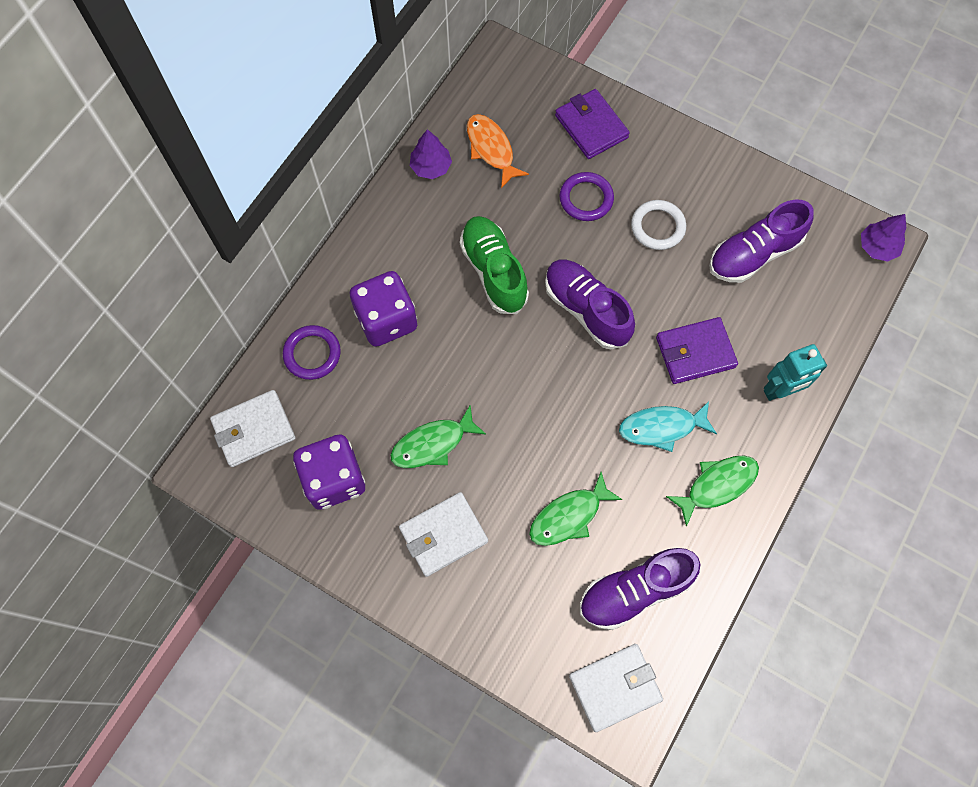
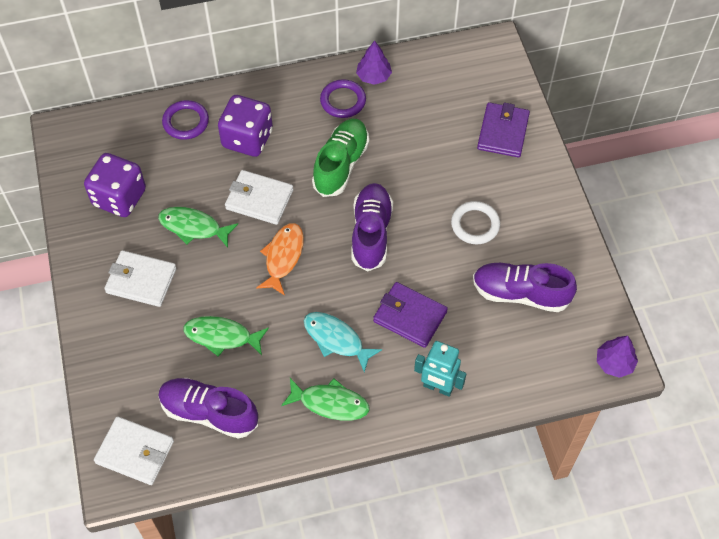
camera: 45 degrees right, 10 degrees down
(254, 430) = (109, 135): white wallet -> white wallet (259, 199)
(491, 149) = (422, 95): orange fish -> orange fish (283, 257)
(586, 199) = (448, 171): purple ring -> purple ring (343, 101)

